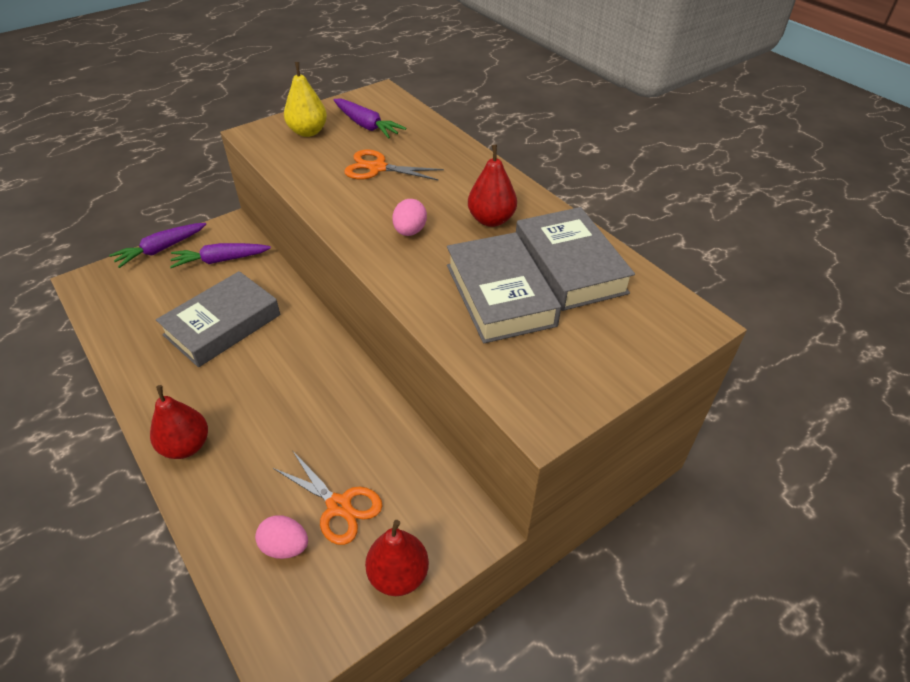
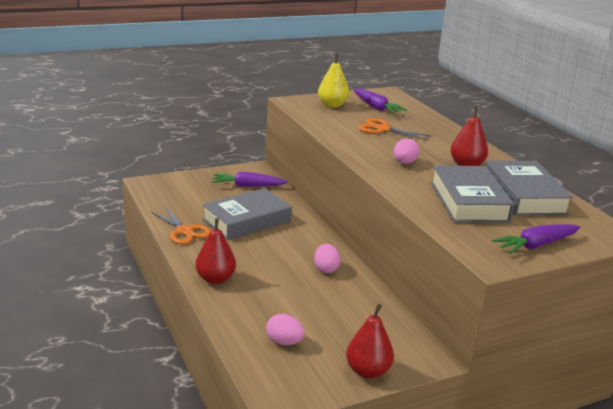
camera: 10 degrees right, 20 degrees down
(161, 249) = (204, 174): purple carrot -> purple carrot (536, 245)
(331, 393) = (326, 269): none -> pink egg
(339, 506) = (326, 328): orange scissors -> orange scissors (185, 231)

